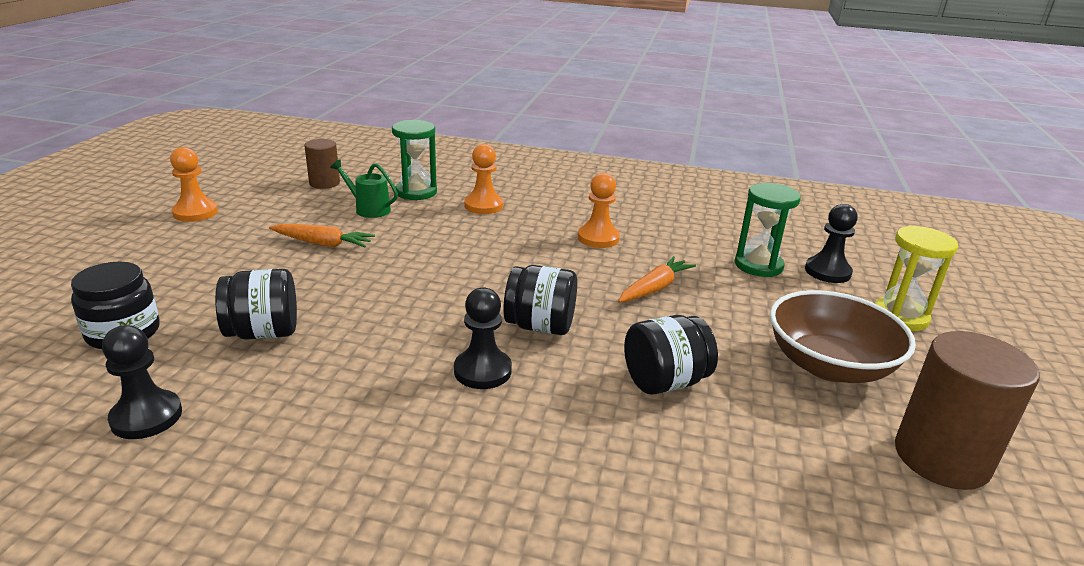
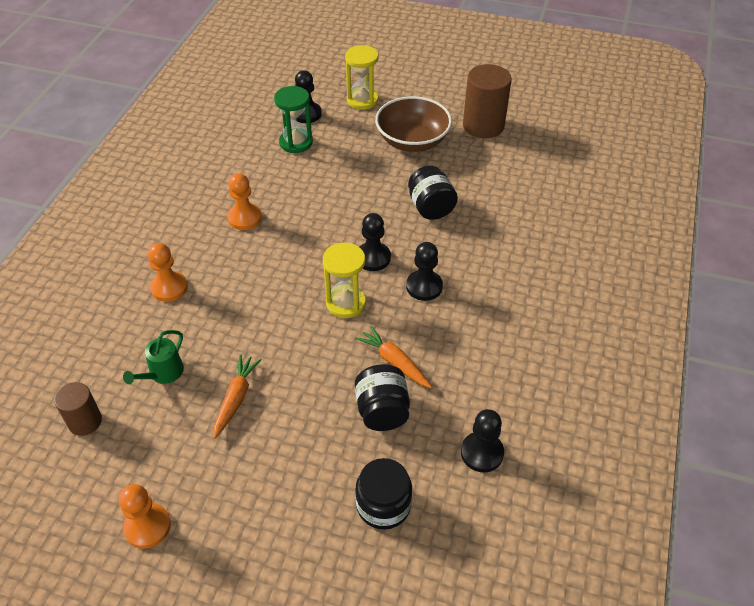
camera: 85 degrees left, 20 degrees up
(416, 192) = (127, 339): green hourglass -> none
(454, 305) = (346, 303): none -> yellow hourglass
(540, 326) = (373, 258): black jar -> black pawn
(654, 288) = (325, 197): orange carrot -> orange carrot (394, 362)

